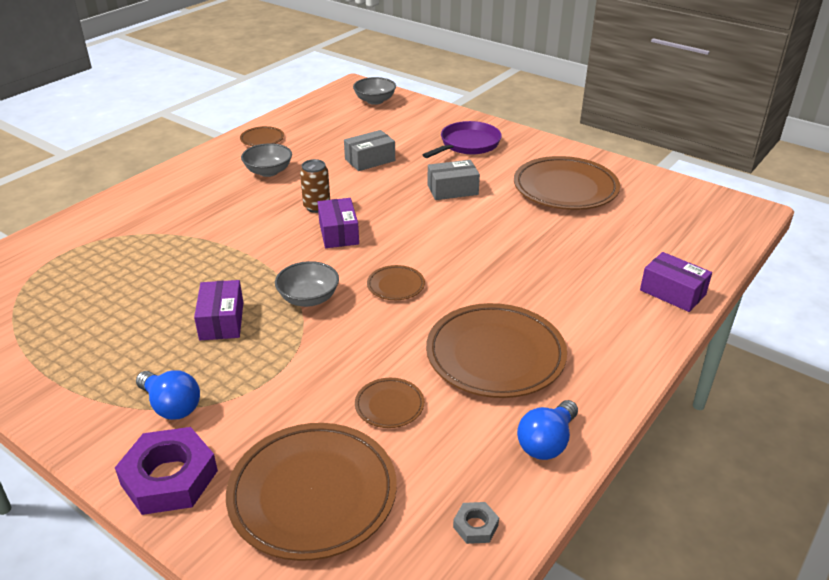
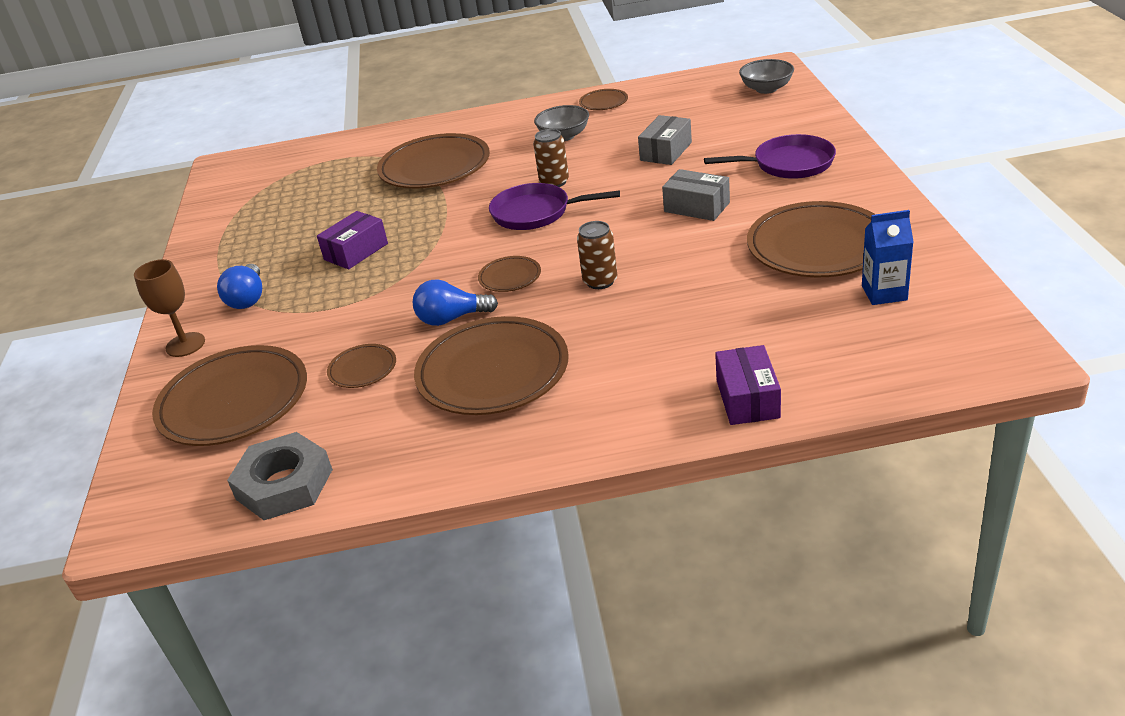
camera: 50 degrees right, 0 degrees up
(169, 477) = (185, 345): purple nut -> brown goblet
(185, 229) = (435, 167): none -> brown plate
(308, 298) = (433, 260): grey bowl -> none
(339, 233) = (536, 213): purple box -> purple pan
(370, 160) = (666, 151): grey box -> grey box turned 75 degrees counterclockwise
(467, 261) = (600, 281): none -> brown can
(475, 526) = (284, 484): grey nut -> grey nut, size x2.21
(547, 442) = (419, 460): blue light bulb -> blue light bulb (451, 318)
(642, 202) = (884, 293): none -> blue carton

